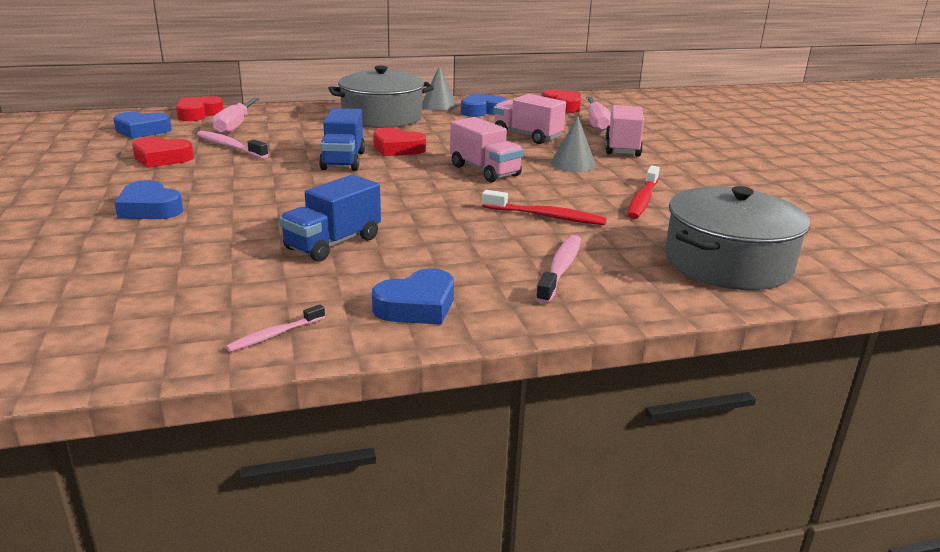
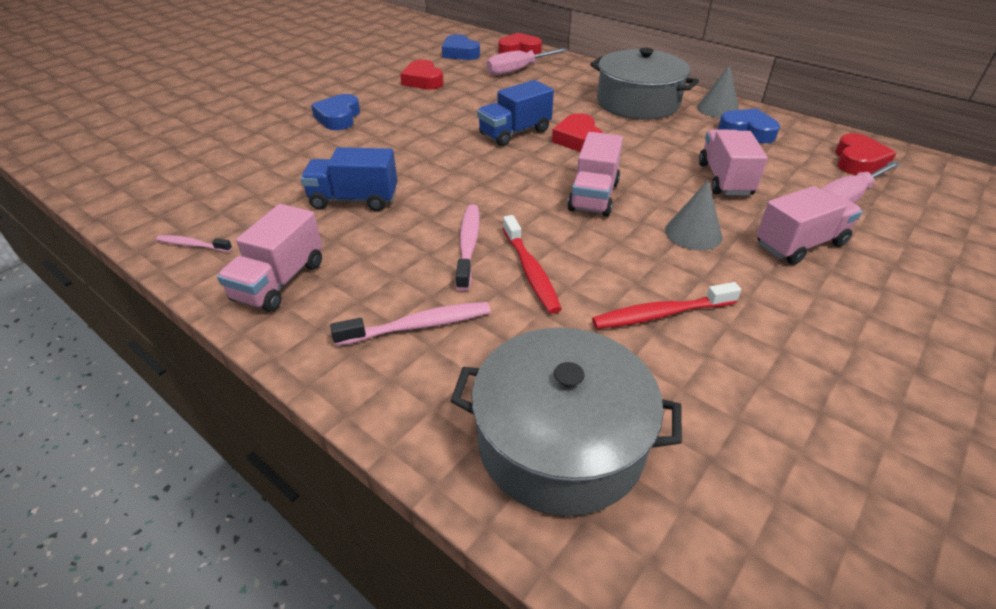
camera: 55 degrees right, 15 degrees up
(230, 146) = (476, 87): pink toothbrush -> pink toothbrush (468, 245)
(417, 306) = (280, 281): blue heart -> pink truck

